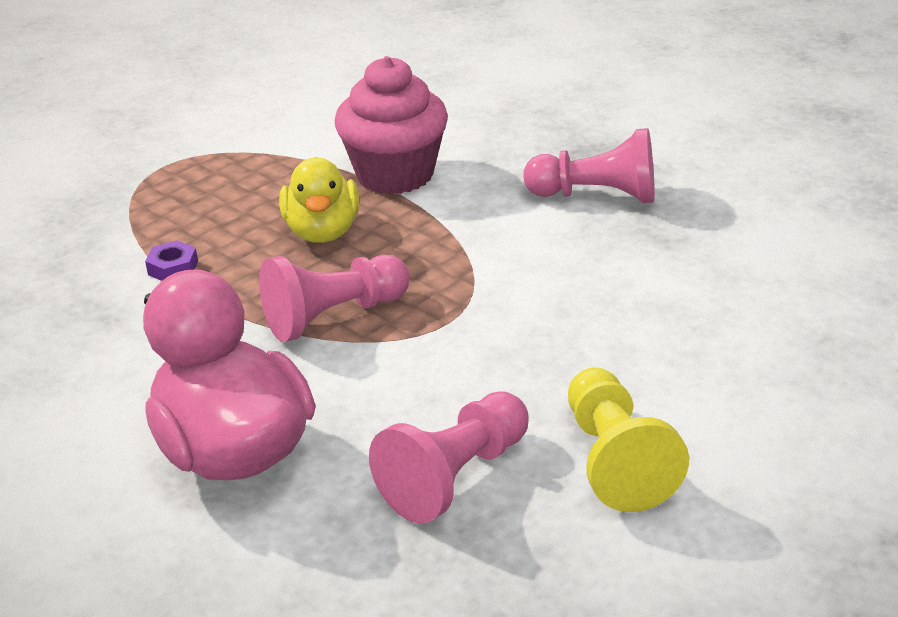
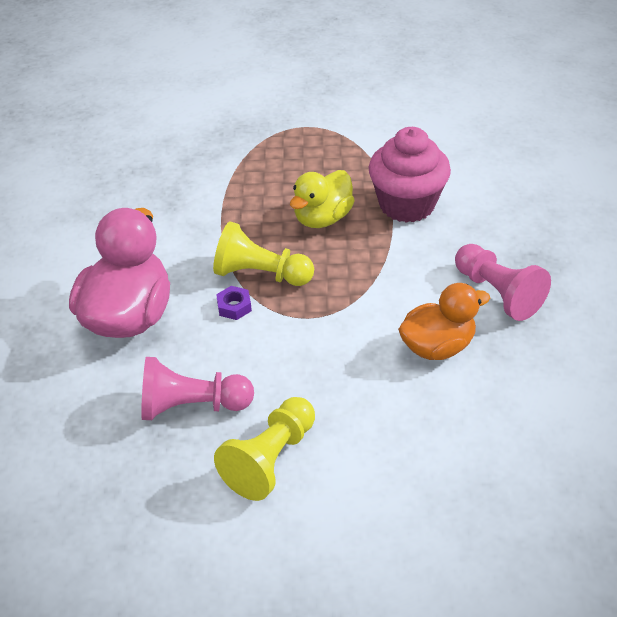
camera: 45 degrees right, 10 degrees up
(173, 268) = (231, 194): purple nut -> purple nut (234, 306)
(333, 316) = (261, 274): pink pawn -> yellow pawn
(613, 266) = (437, 346): none -> orange duck

